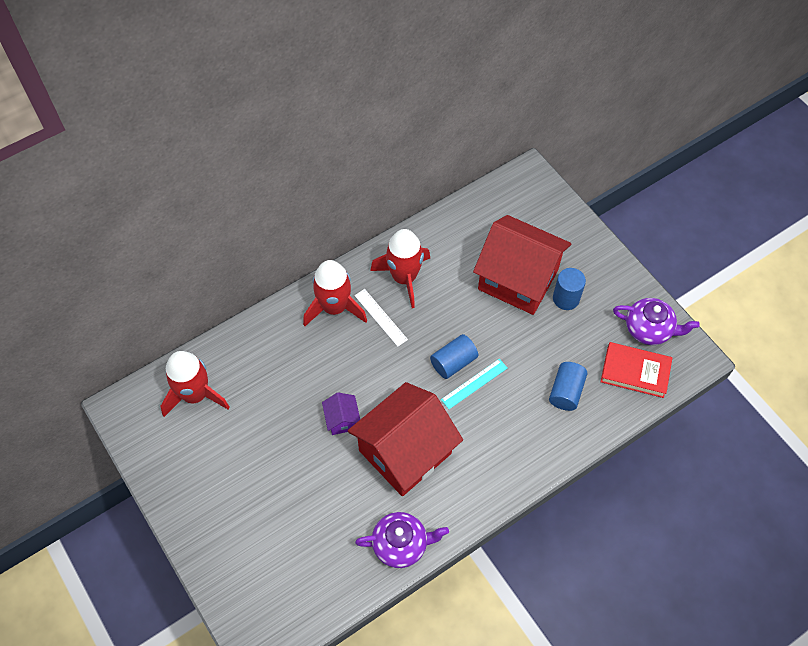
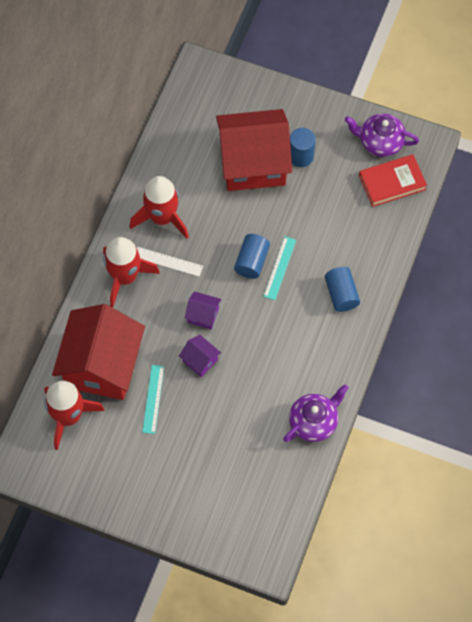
camera: 35 degrees left, 5 degrees up
(276, 427) = (153, 399): none -> turquoise ruler
(375, 382) = (203, 315): none -> purple house
(405, 452) = (266, 353): red house -> red house (102, 365)
(566, 392) = (352, 230): blue cylinder -> blue cylinder (341, 294)
(649, 329) = (380, 142): purple teapot -> purple teapot turned 150 degrees counterclockwise

